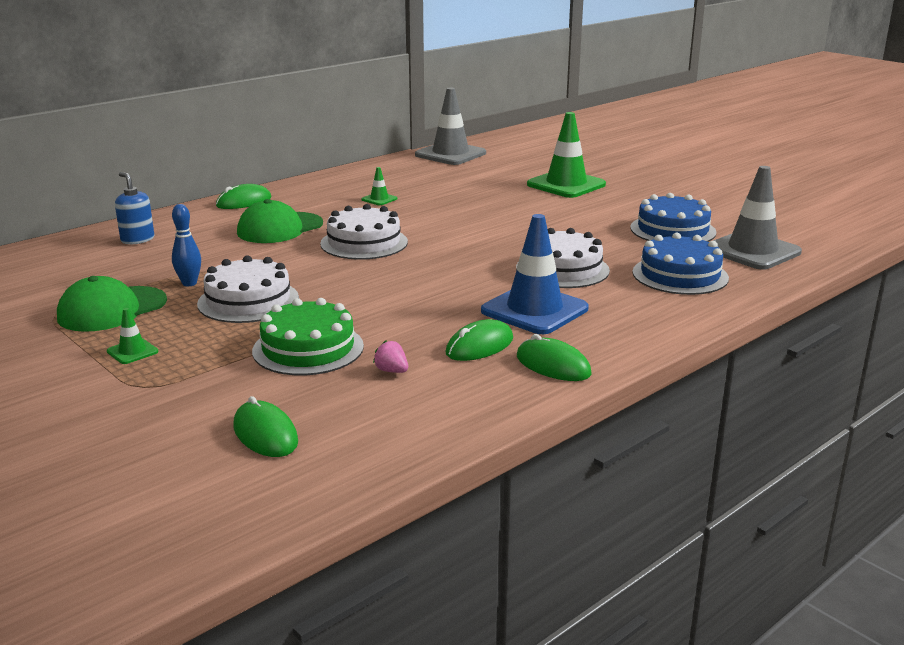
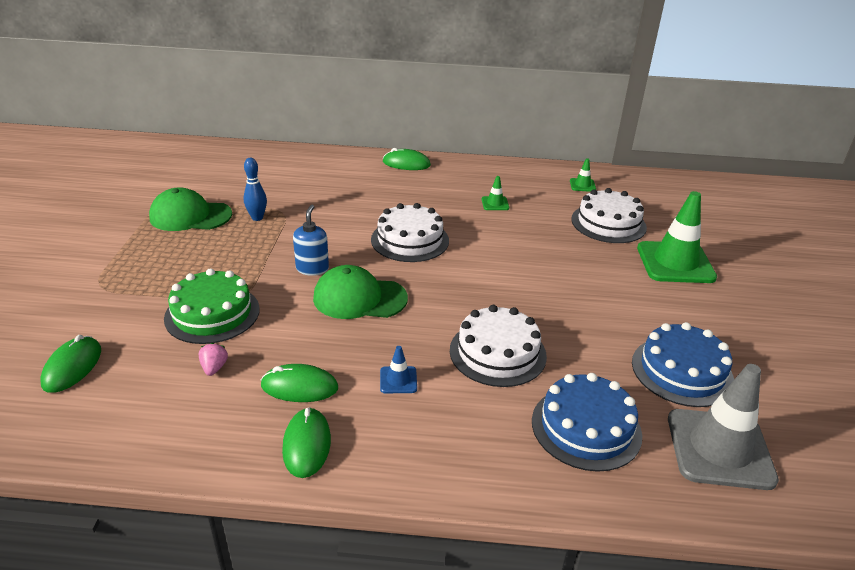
camera: 45 degrees right, 10 degrees up
(132, 351) = (141, 255): green traffic cone -> green traffic cone (582, 185)
(137, 239) = (297, 167): blue soap dispenser -> blue soap dispenser (312, 268)
(248, 301) = (257, 251): white cake -> white cake (608, 223)
(279, 228) = (384, 198): green cap -> green cap (359, 298)
(450, 154) = (633, 183): grey traffic cone -> none
(534, 310) = (398, 380): blue traffic cone -> blue traffic cone, size x0.44

